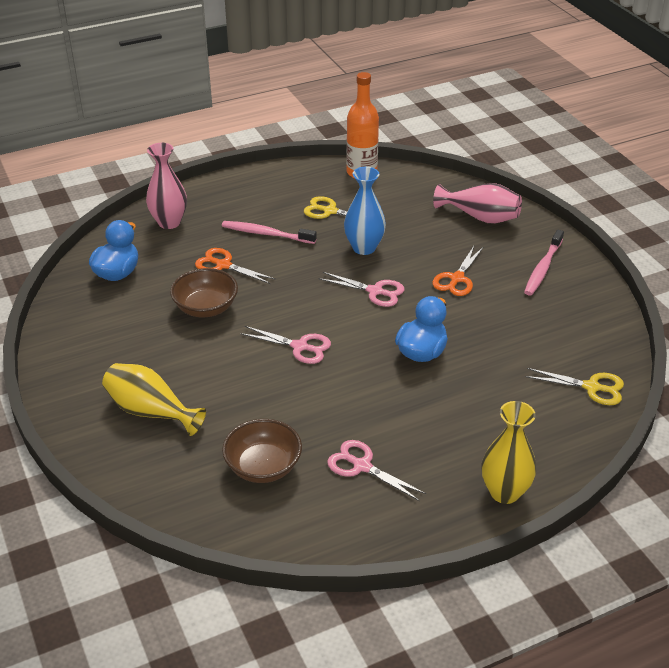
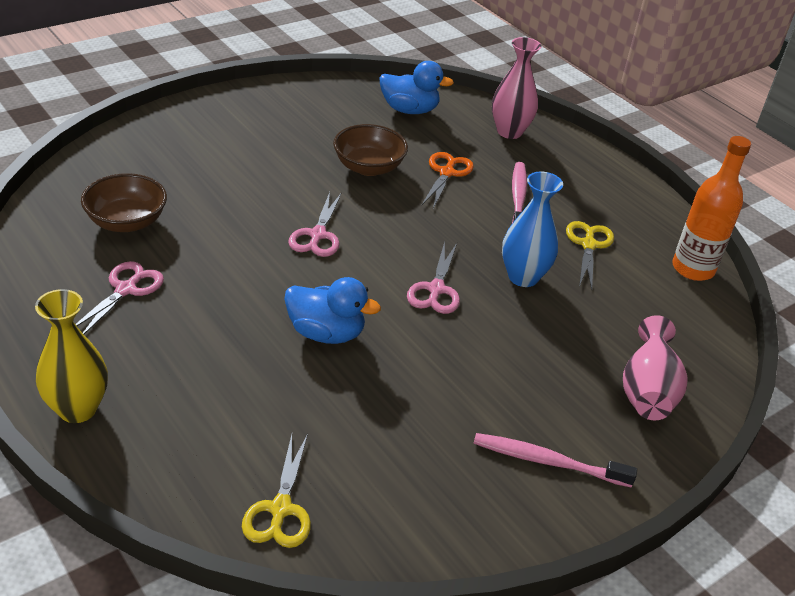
camera: 75 degrees right, 0 degrees up
(150, 411) = (204, 149): yellow vase -> none
(457, 279) = (488, 365): orange scissors -> none

